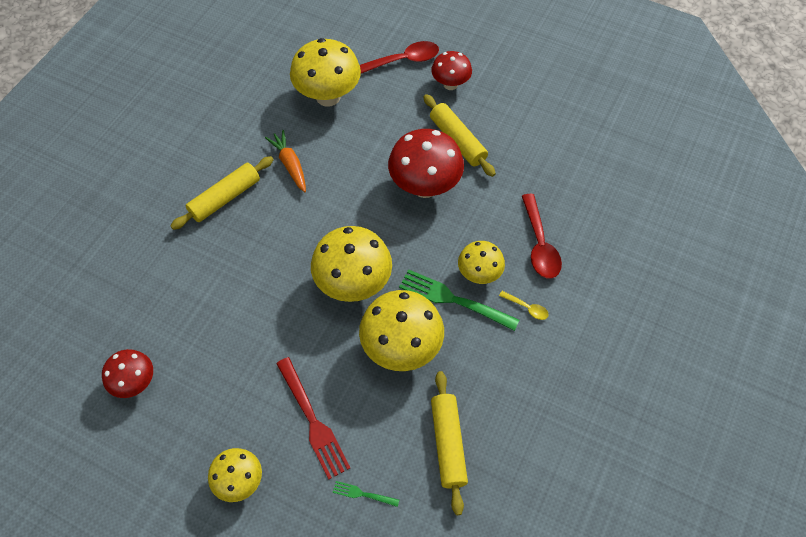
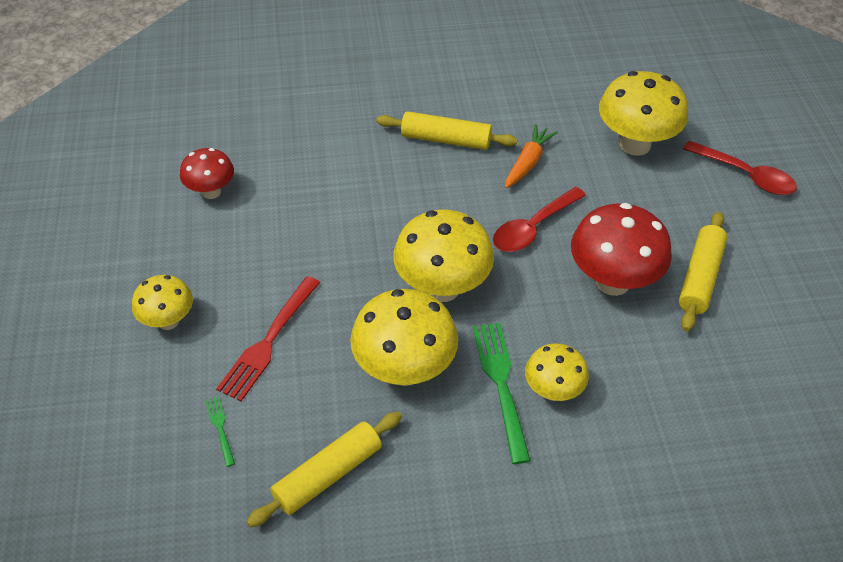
camera: 55 degrees right, 10 degrees down
(450, 84) = (764, 231): red mushroom -> none
(527, 308) = (553, 461): yellow spoon -> none
(539, 244) = (646, 429): red spoon -> red spoon (533, 228)

